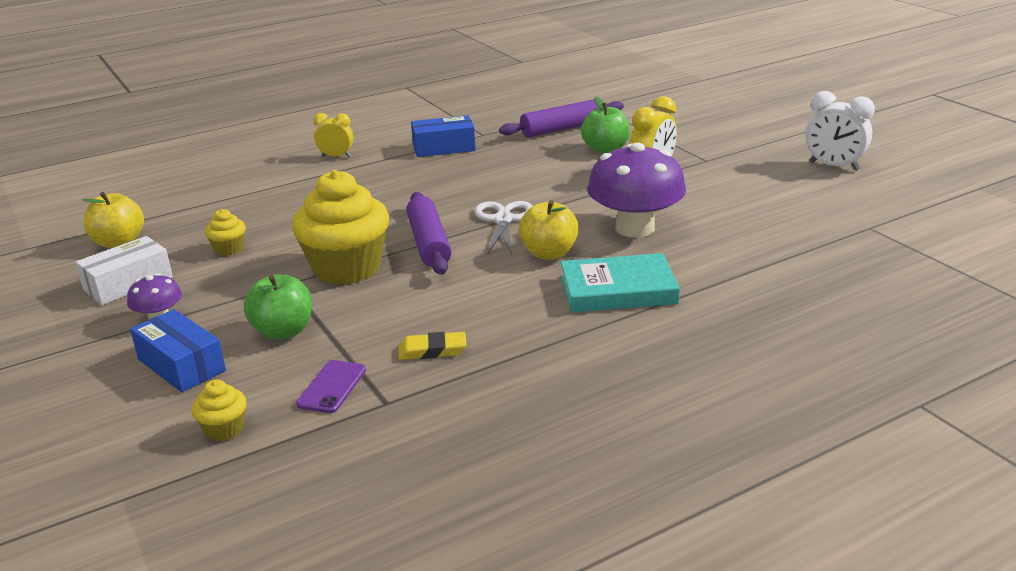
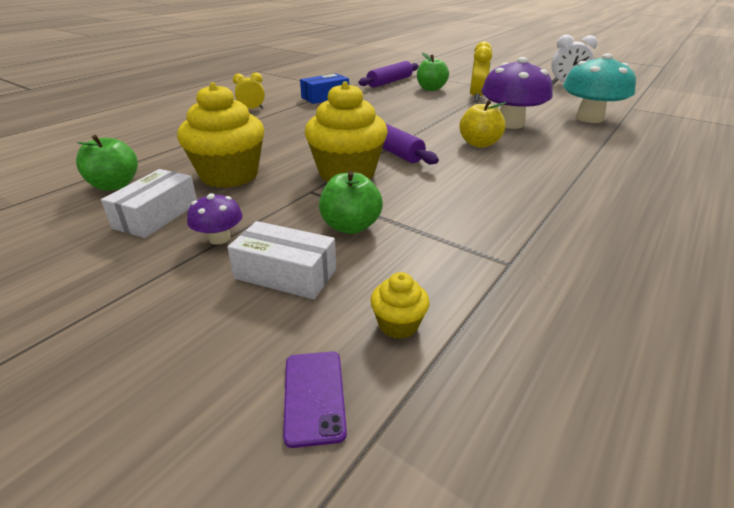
camera: 25 degrees left, 5 degrees up
(119, 242) = (115, 185): yellow apple -> green apple
(181, 365) = (285, 274): blue box -> white box
(229, 249) = (229, 175): yellow cupcake -> yellow cupcake, size x2.28
(332, 387) = (449, 261): purple phone -> purple phone (314, 396)
(432, 350) = (490, 217): yellow eraser -> none
(503, 220) = (421, 130): white scissors -> none
(618, 290) = (554, 157): turquoise book -> none
(767, 236) = (589, 118): none -> turquoise mushroom

